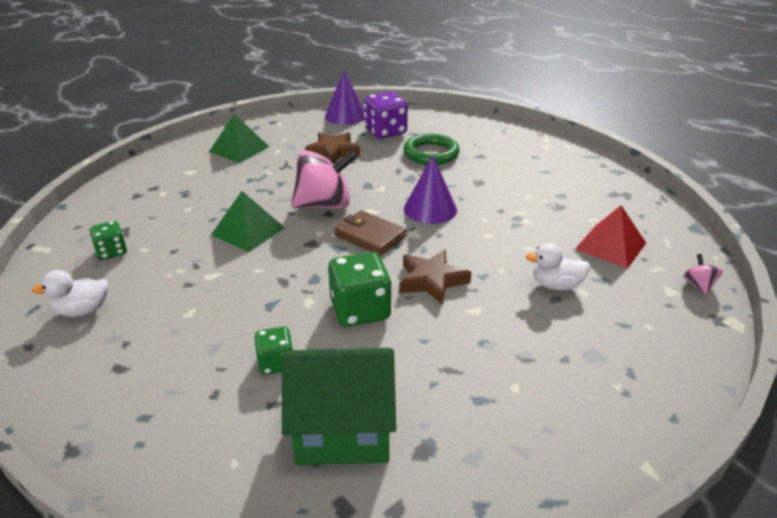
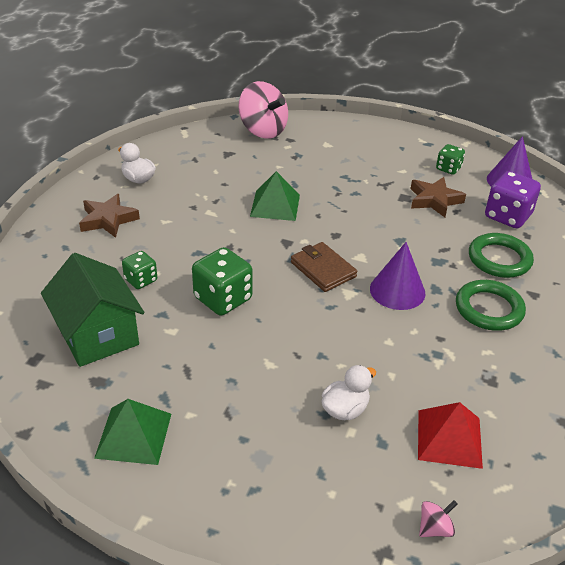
camera: 60 degrees right, 5 degrees up
(112, 252) = (202, 160): green dice -> green dice (448, 168)
(239, 149) = (384, 151): green pyramid -> green pyramid (133, 435)
(325, 205) = (345, 228): pink spinning top -> pink spinning top (263, 130)
(370, 236) = (323, 269): brown wallet -> brown wallet turned 45 degrees counterclockwise
(432, 281) = (289, 326): brown star -> brown star (108, 220)
(483, 178) = (489, 309): none -> green ring
(556, 285) = (345, 409): white duck -> white duck turned 75 degrees clockwise

